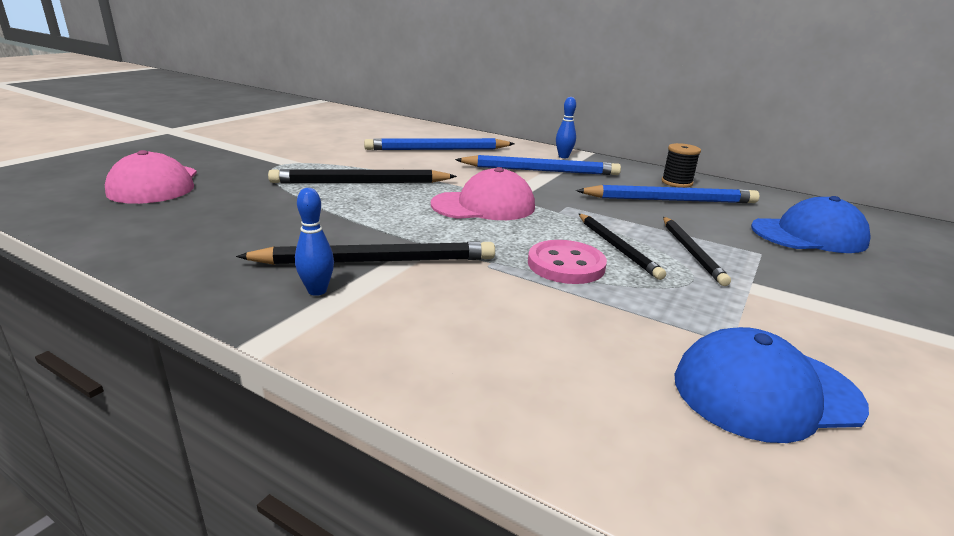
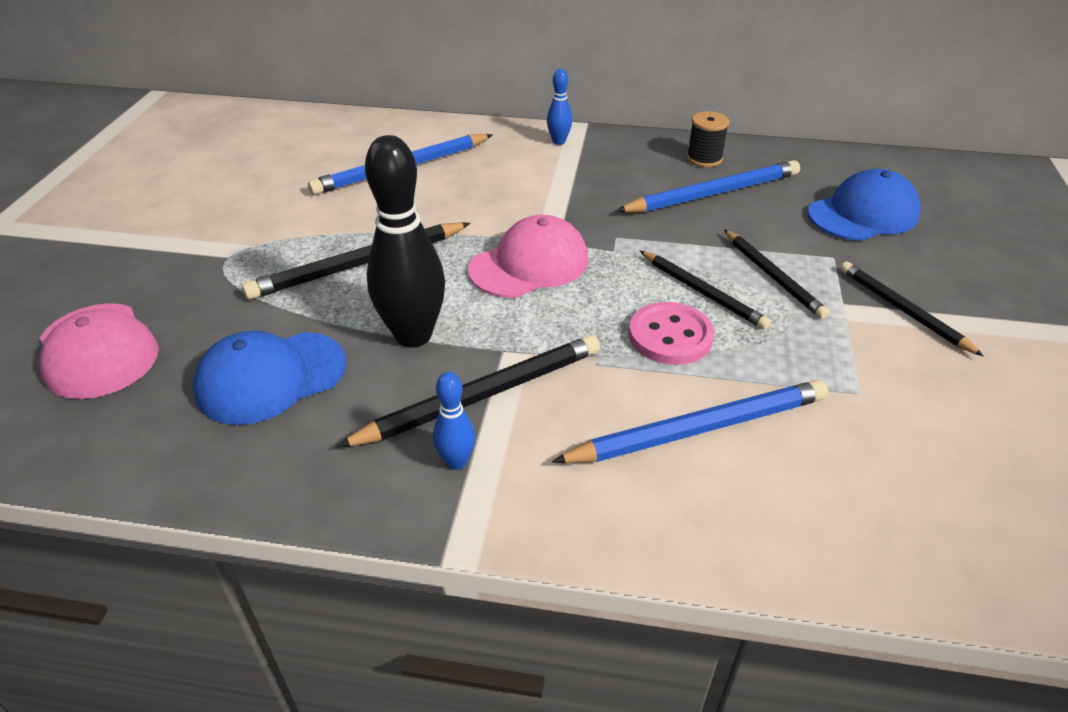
camera: 20 degrees left, 15 degrees up
(360, 221) = (413, 335): none -> black bowling pin
(540, 170) = (549, 177): blue pencil -> blue pencil (698, 429)
(765, 391) = (909, 442): blue cap -> blue cap (271, 377)
(816, 299) = (903, 310): none -> black pencil

